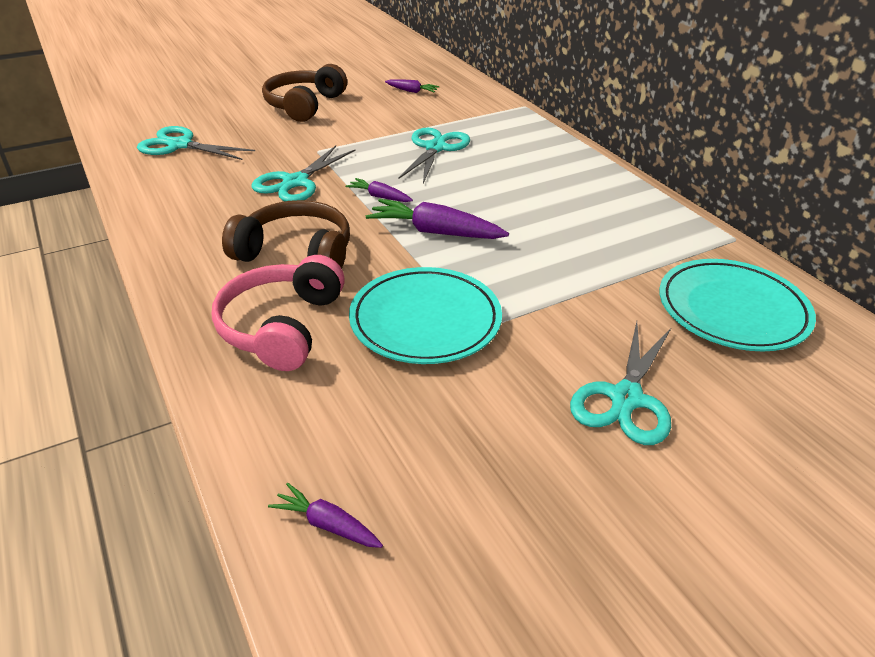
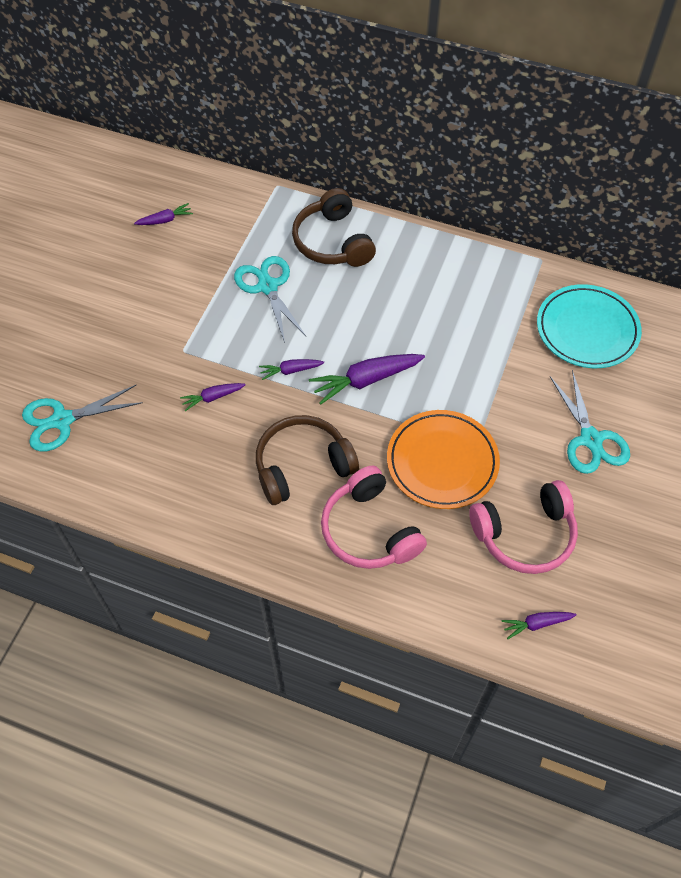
camera: 40 degrees left, 20 degrees up
(295, 182) = (212, 397): turquoise scissors -> purple carrot
(304, 105) = (97, 298): brown headphones -> brown headphones (332, 242)
(425, 320) = (442, 462): turquoise plate -> orange plate
(431, 431) = (525, 534): none -> pink headphones

